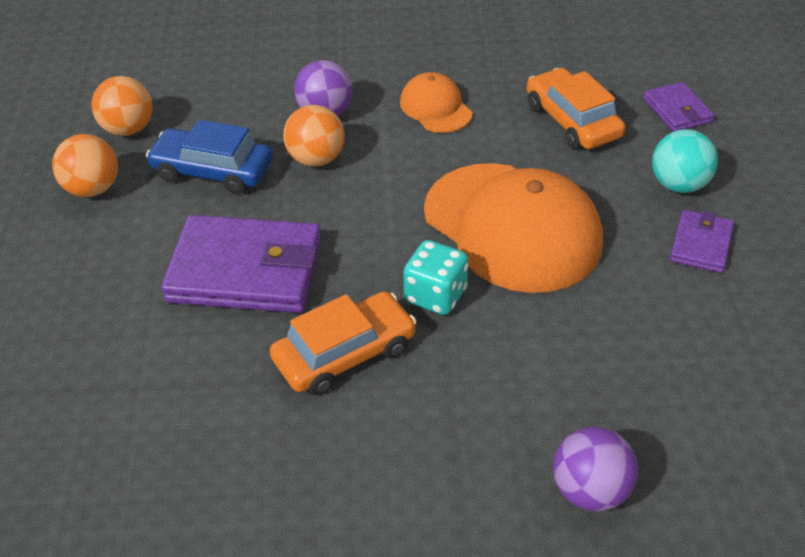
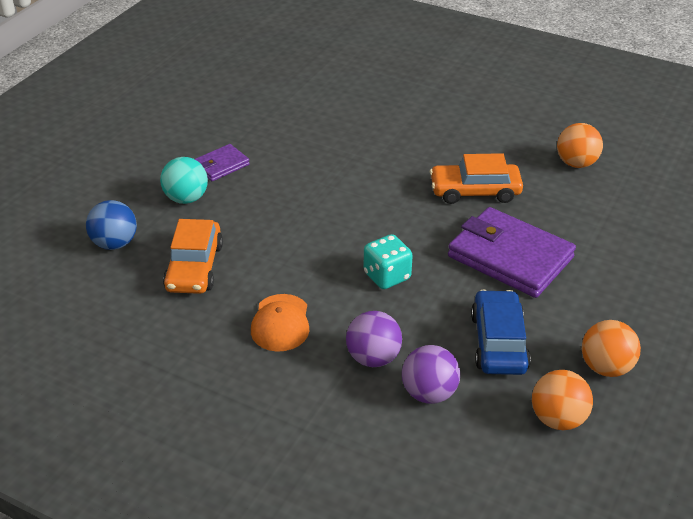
camera: 150 degrees left, 5 degrees down
(212, 171) = (498, 342): blue car -> blue car turned 135 degrees counterclockwise
(316, 159) = (410, 318): orange ball -> orange ball (576, 163)
(435, 296) = (400, 198): turquoise dice -> turquoise dice (387, 276)
(512, 227) = (317, 216): orange cap -> none
(590, 491) = (398, 104): purple ball -> purple ball (429, 393)
(677, 110) = (115, 243): purple wallet -> blue ball

